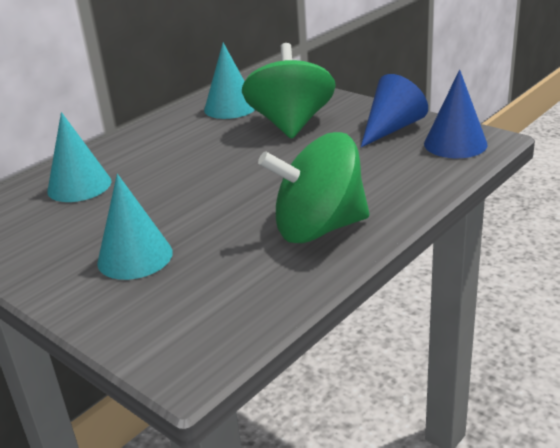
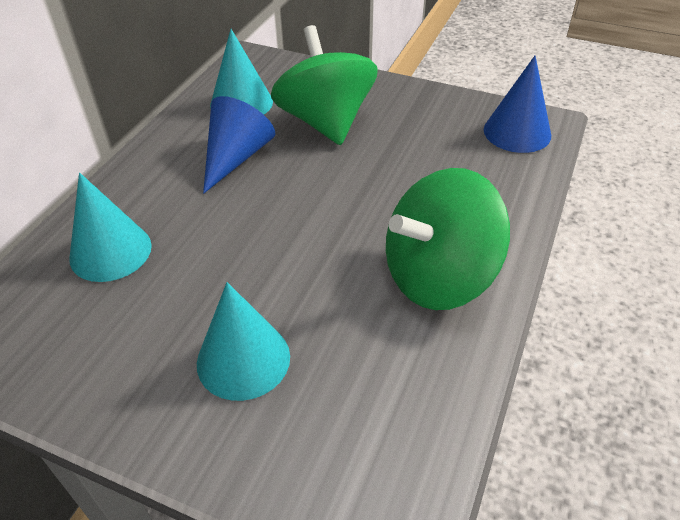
camera: 20 degrees left, 15 degrees up
(392, 128) = (440, 117): blue cone -> blue cone (236, 157)

